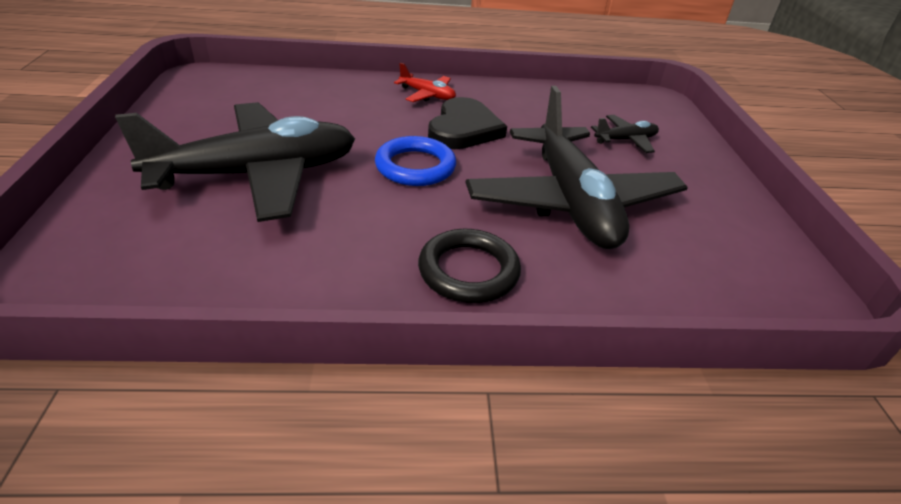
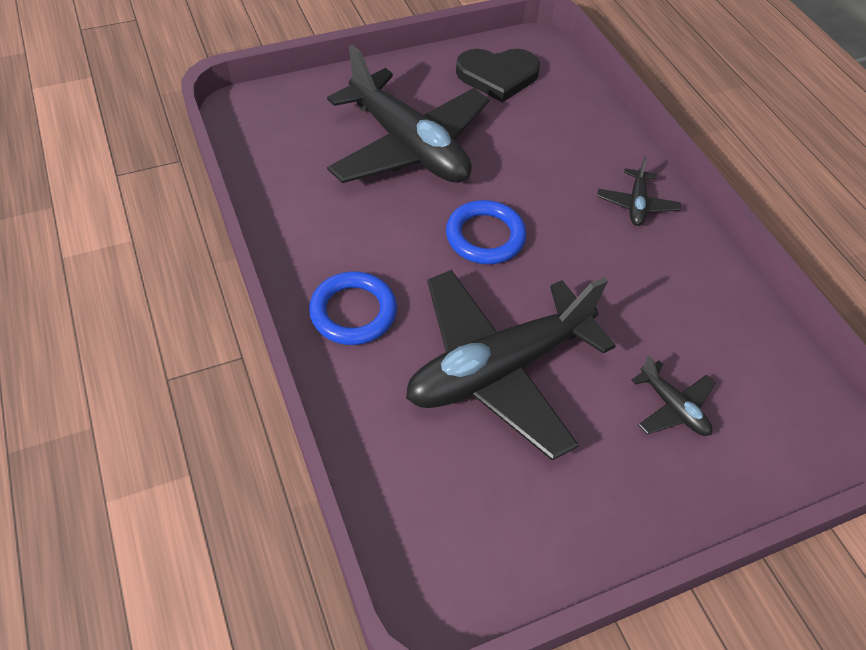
camera: 70 degrees right, 15 degrees up
(427, 95) = (636, 204): red plane -> black plane
(464, 129) = (584, 253): black heart -> black heart (497, 76)
(468, 271) = (353, 312): black ring -> blue ring

